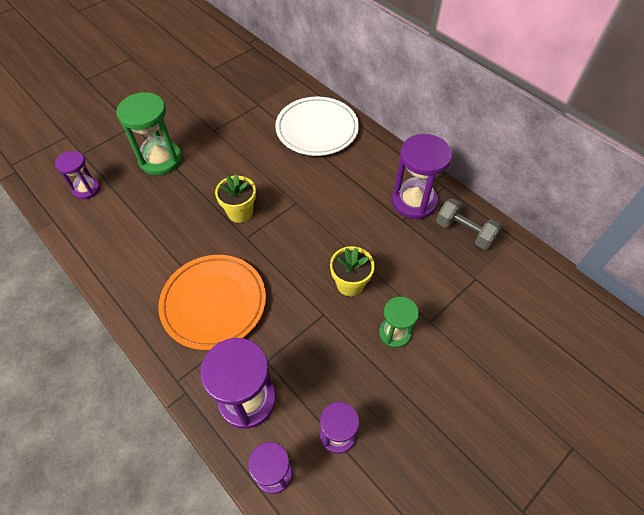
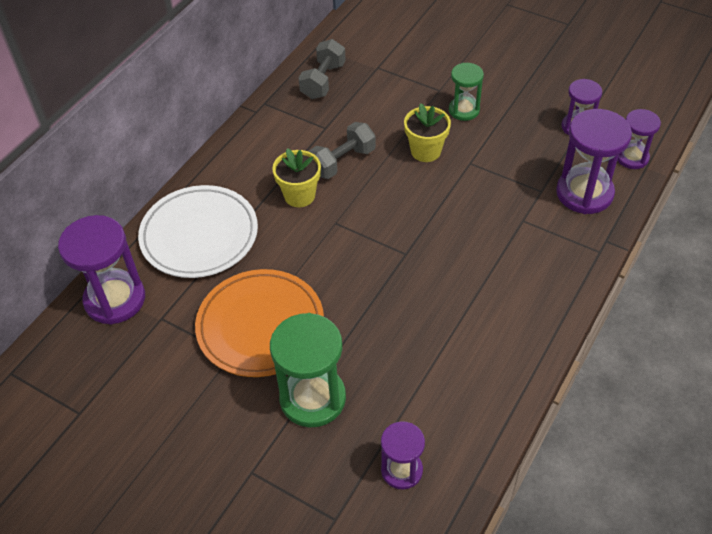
camera: 105 degrees left, 5 degrees down
(214, 303) = (503, 253): orange plate -> orange plate (260, 326)
(240, 212) = (371, 271): yellow flower pot -> yellow flower pot (299, 195)
(358, 222) = (342, 162): none -> grey dumbbell
(414, 201) = (295, 123): purple hourglass -> purple hourglass (115, 299)

